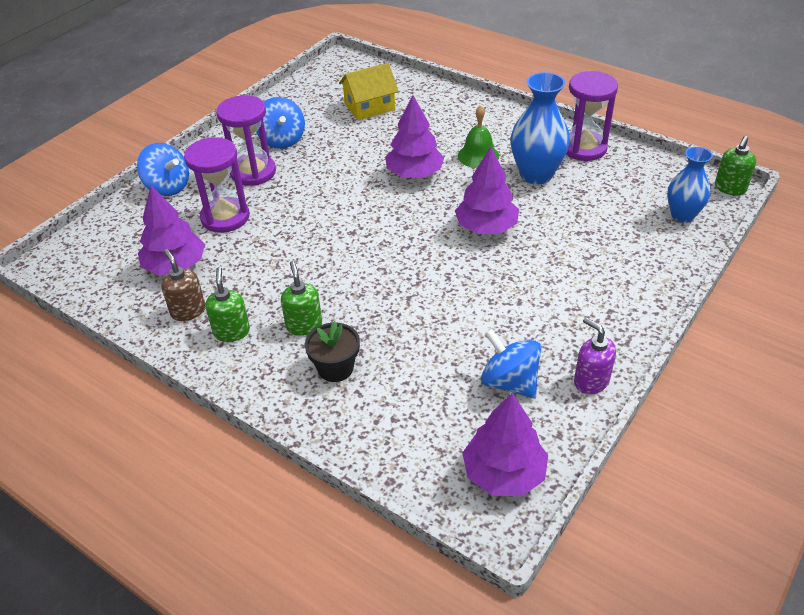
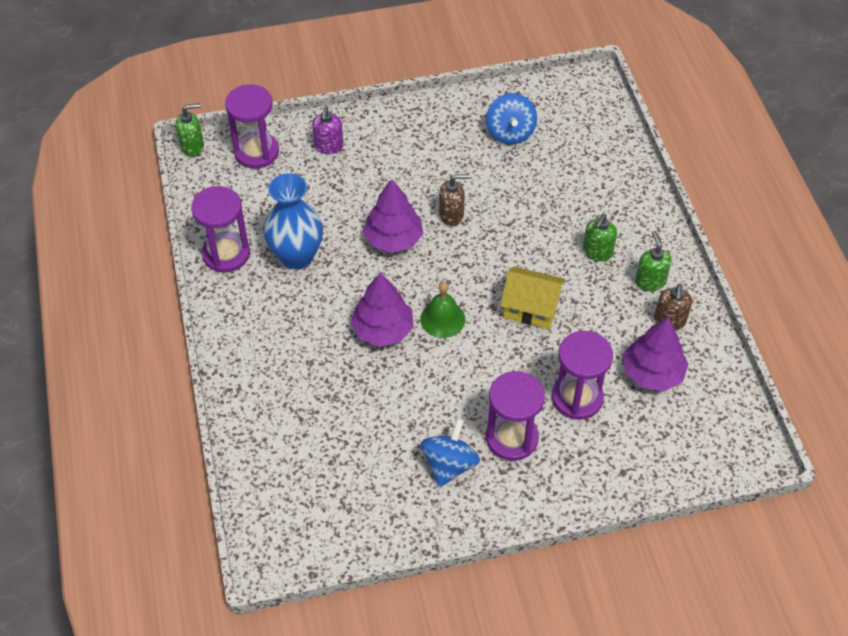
camera: 140 degrees left, 10 degrees up
(168, 187) = (601, 478): blue spinning top -> none
(232, 331) = (650, 281): green soap dispenser -> green soap dispenser turned 135 degrees clockwise
(335, 368) = (603, 209): black flower pot -> none
(369, 107) = (325, 448): yellow house -> yellow house (531, 307)
(465, 272) = (451, 215): none -> brown soap dispenser
(478, 156) = (312, 309): green bell -> green bell (442, 319)
(503, 473) = (567, 96): purple tree -> none
(591, 381) = (465, 103): purple soap dispenser -> purple soap dispenser (329, 146)
(682, 215) = (256, 152): blue vase -> purple hourglass

